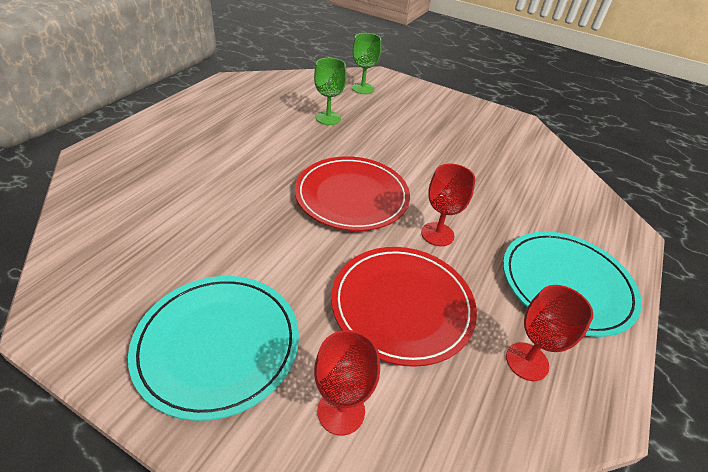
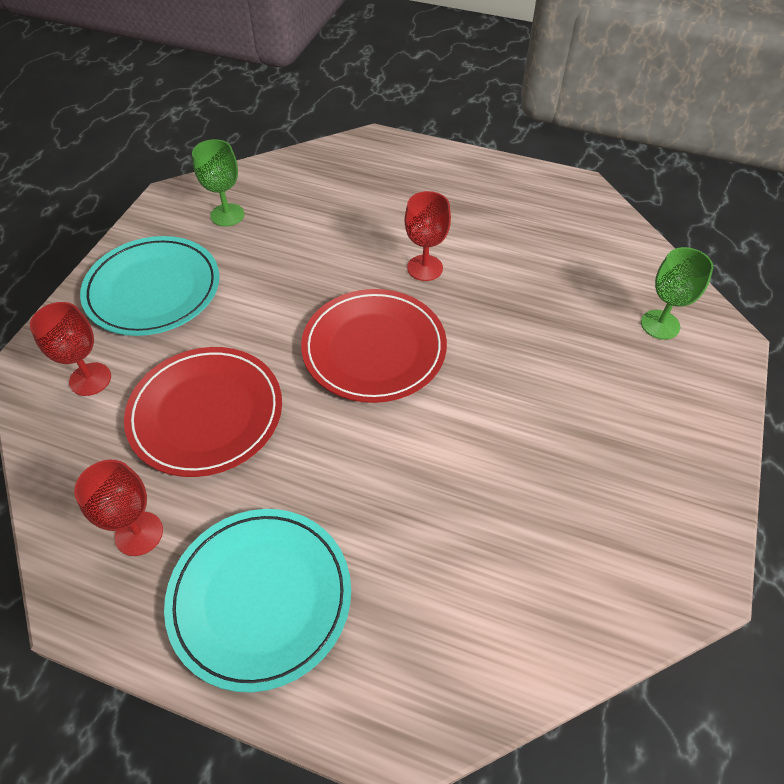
camera: 85 degrees right, 10 degrees up
(328, 118) = (543, 298): green goblet -> green goblet (227, 215)
(437, 234) = (326, 442): red goblet -> red goblet (425, 268)

